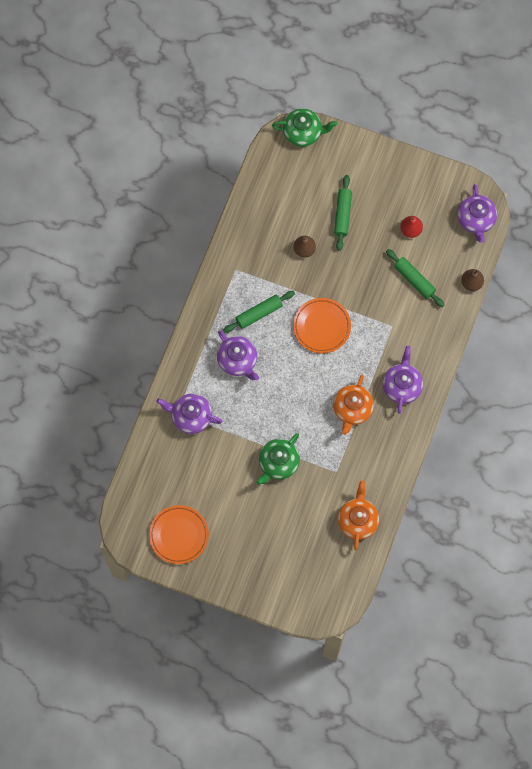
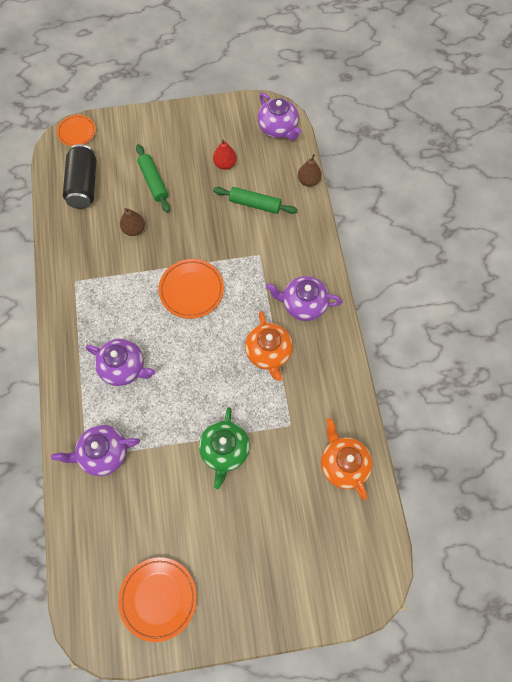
camera: 30 degrees left, 5 degrees down
(259, 313) = (121, 310): green rolling pin -> none
(284, 187) = (83, 185): none -> black can
(303, 133) = (77, 132): green teapot -> orange plate
(402, 386) = (303, 304): purple teapot -> purple teapot turned 60 degrees counterclockwise

